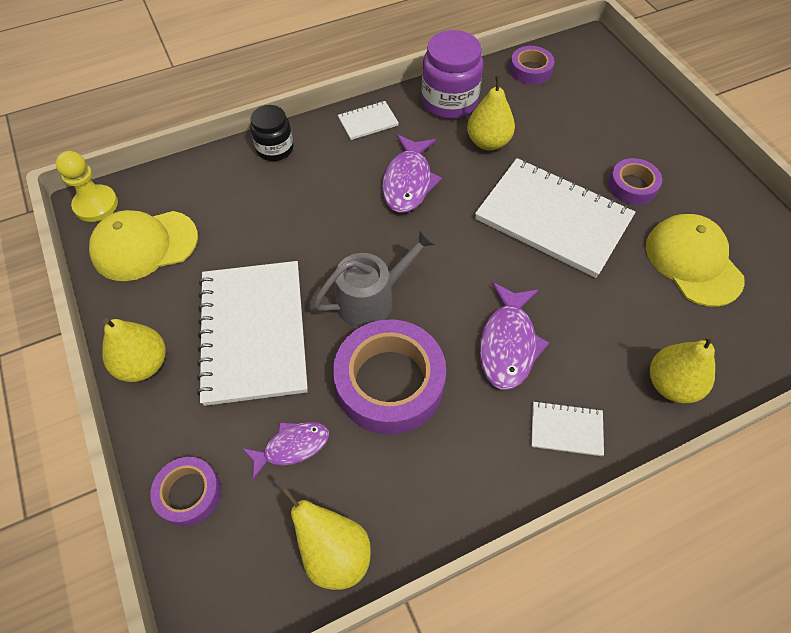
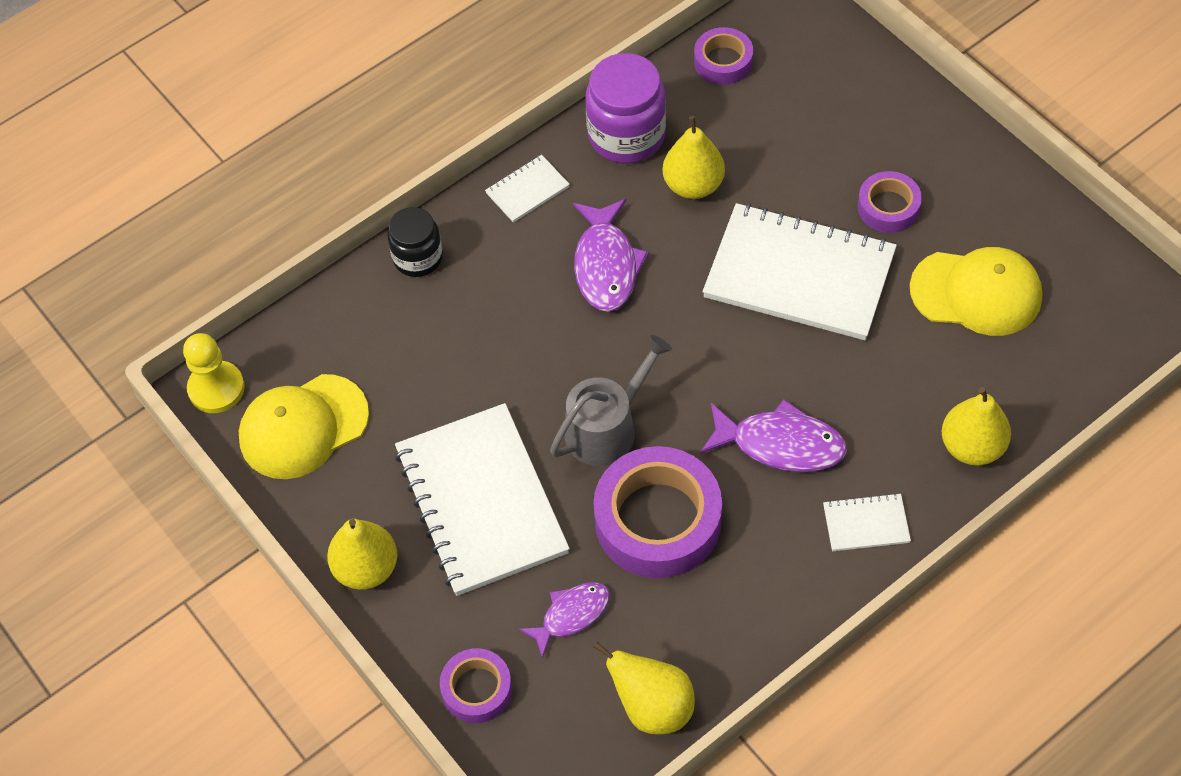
camera: 10 degrees left, 0 degrees up
(508, 344) = (780, 444): purple fish -> purple fish turned 75 degrees counterclockwise
(693, 262) = (976, 292): yellow cap -> yellow cap turned 135 degrees clockwise

